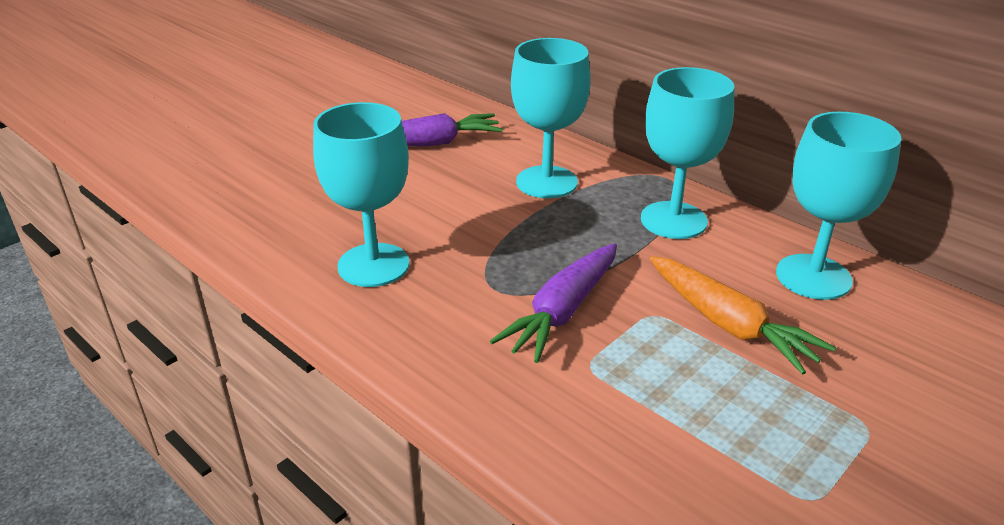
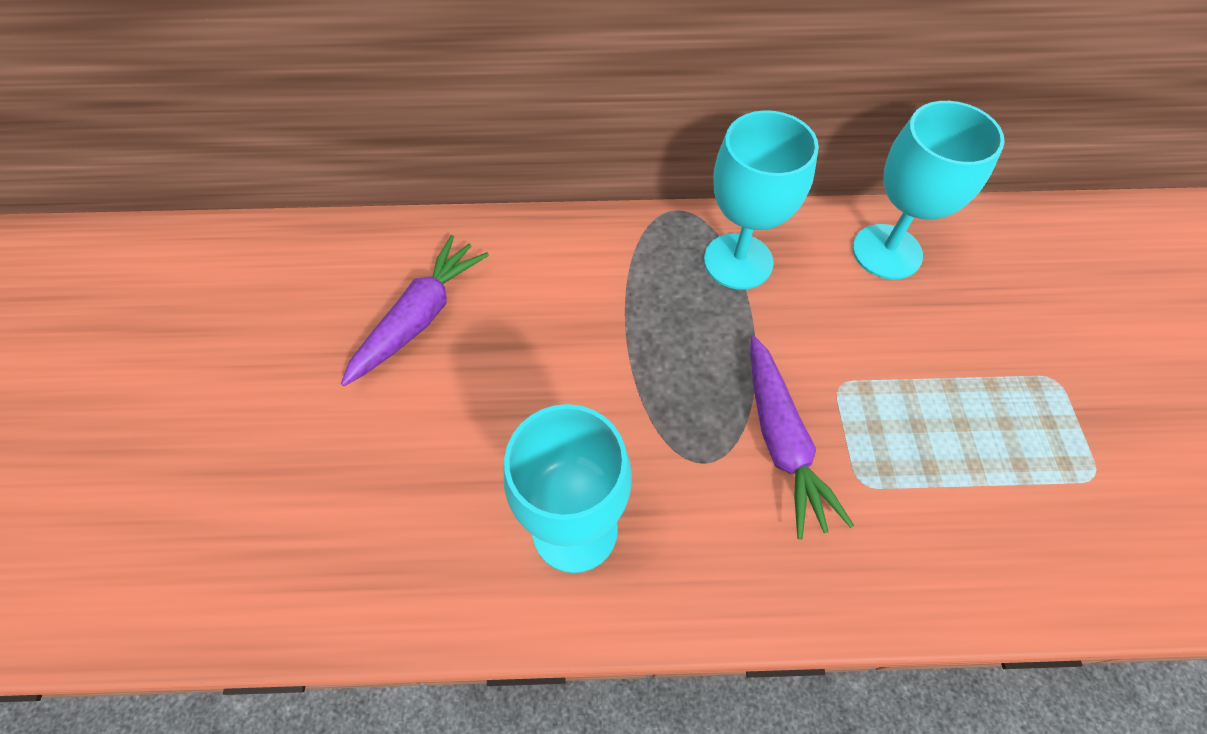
camera: 45 degrees left, 25 degrees up
(546, 182) = (591, 290): turquoise goblet -> none
(729, 325) = (894, 351): orange carrot -> none

